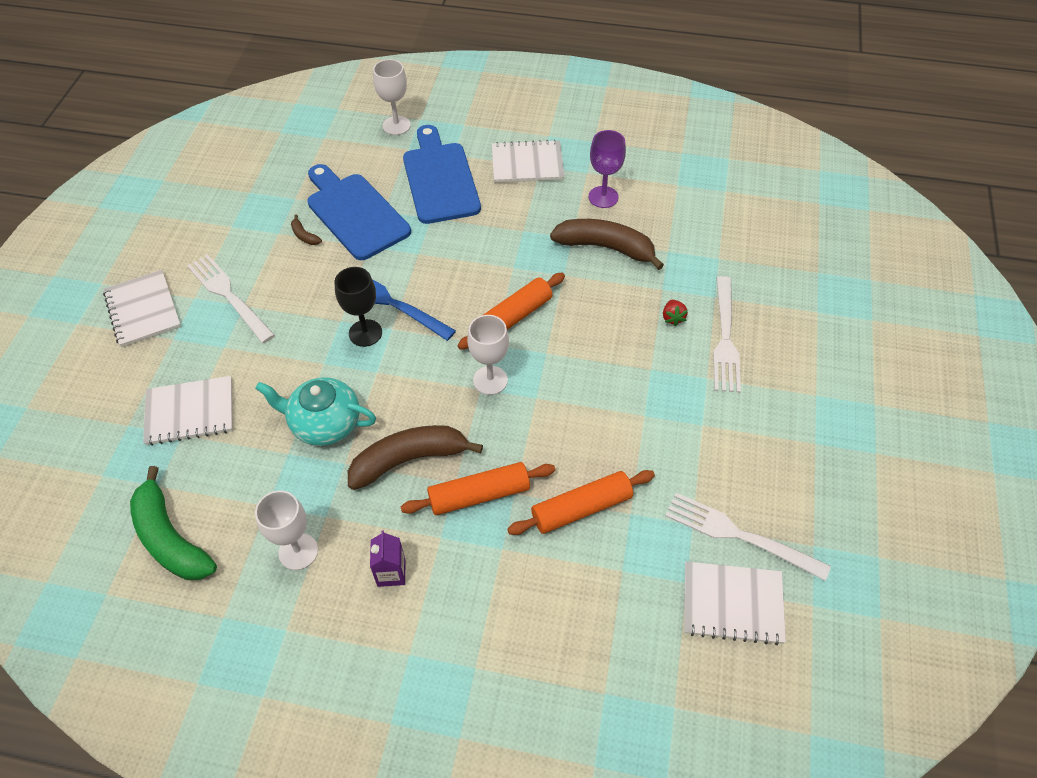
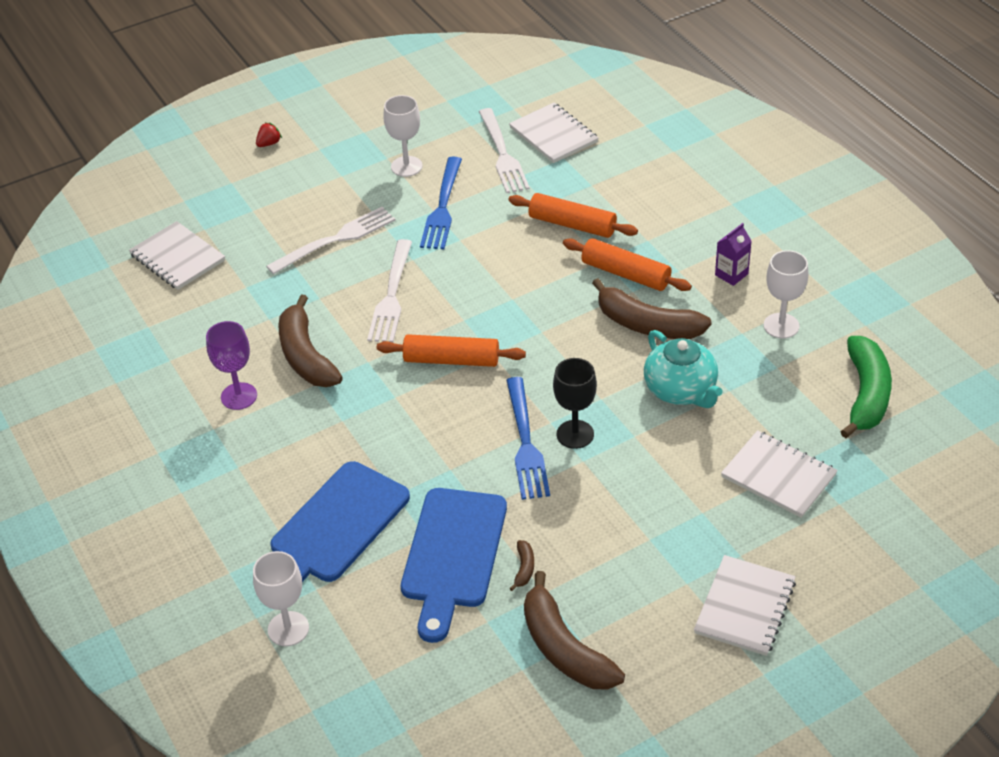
camera: 130 degrees left, 10 degrees down
(228, 295) = (653, 560): white fork -> white fork (391, 296)
(235, 216) = (564, 648): none -> brown banana
(490, 380) = (527, 331): white goblet -> white goblet (406, 166)
(527, 164) = (244, 478): white notebook -> white notebook (178, 258)
(672, 318) = (345, 275): red strawberry -> red strawberry (269, 143)
(700, 433) = (442, 207): none -> blue fork

